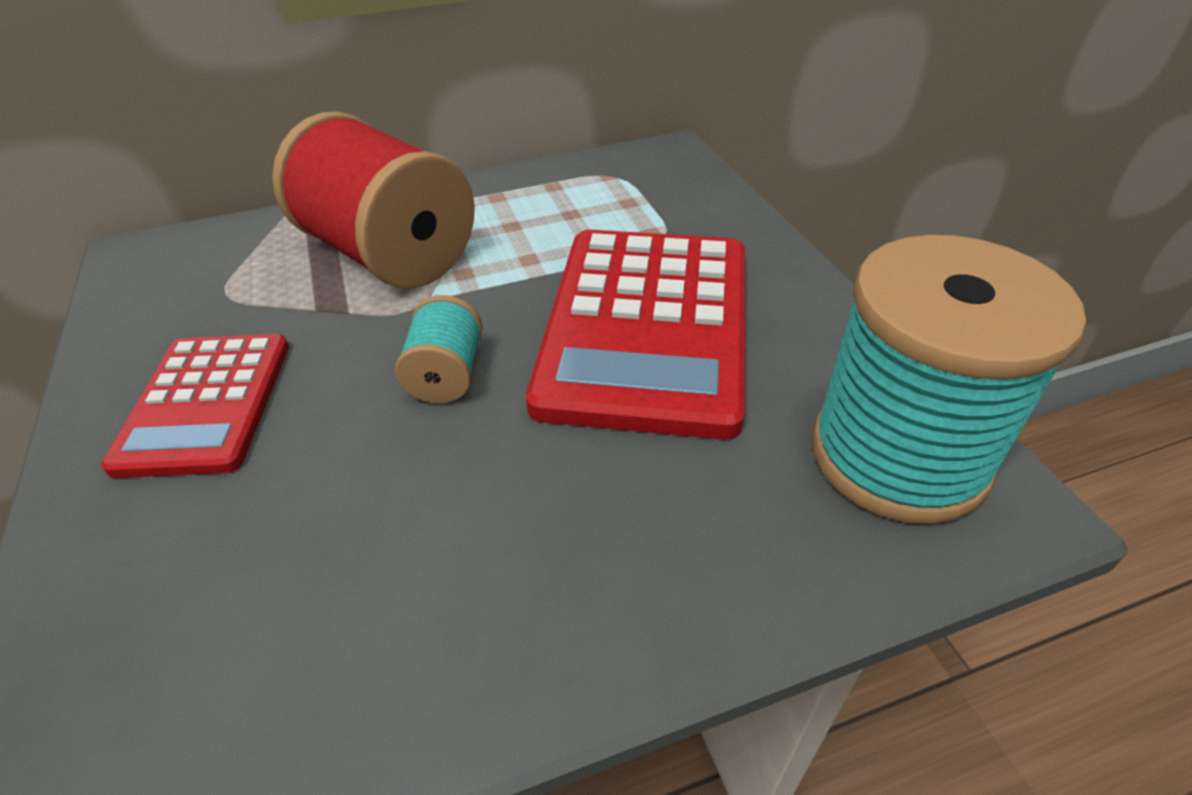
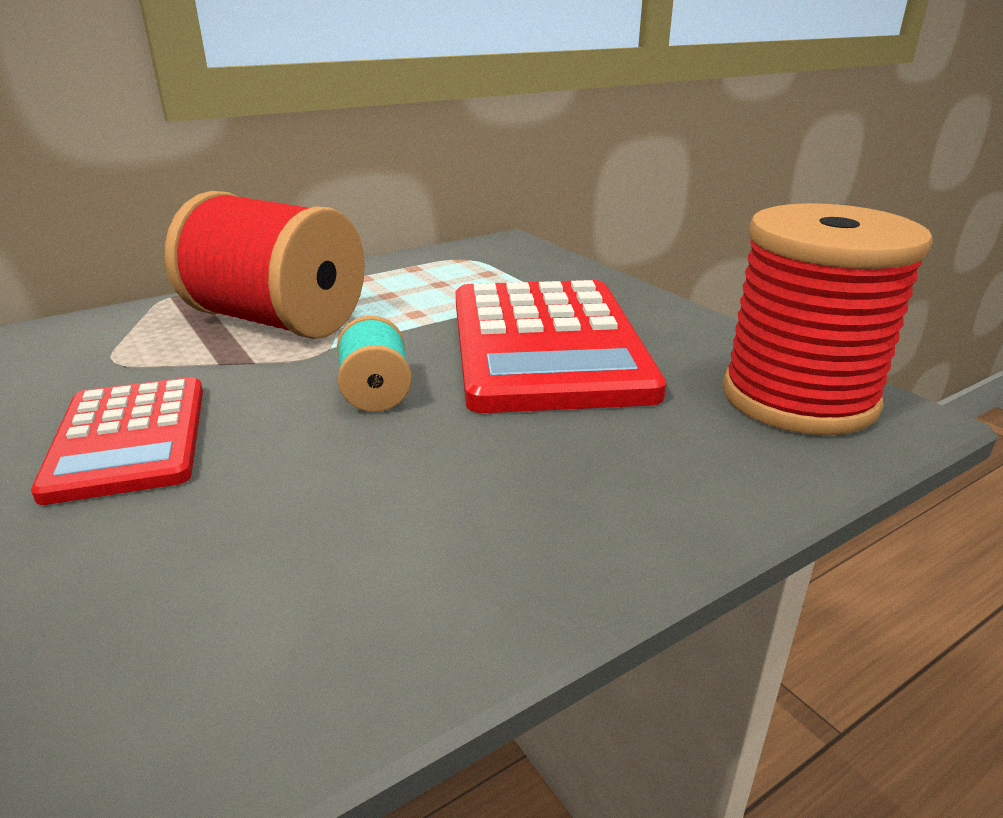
camera: 15 degrees left, 15 degrees down
(898, 455) = (798, 398): turquoise spool -> red spool

